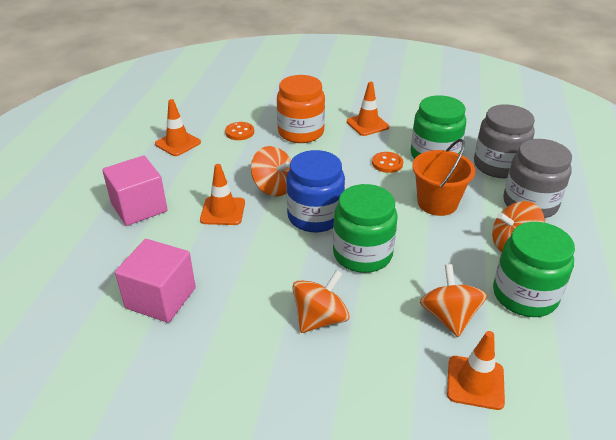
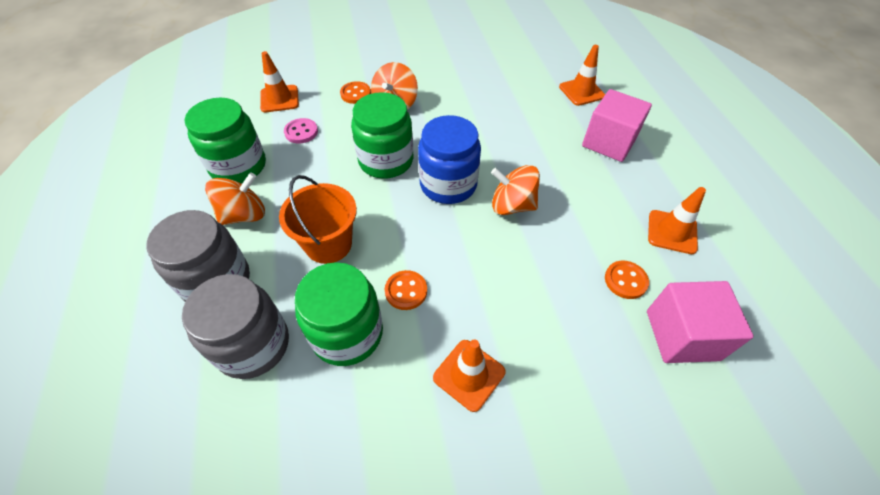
camera: 155 degrees right, 15 degrees up
(161, 298) = (512, 86): pink cube -> pink cube (682, 335)
(223, 211) = (535, 162): orange traffic cone -> orange traffic cone (581, 91)
(301, 132) = (550, 313): orange jar -> none
(364, 354) = (355, 94): none -> orange button
(449, 317) = (301, 132): orange spinning top -> pink button

